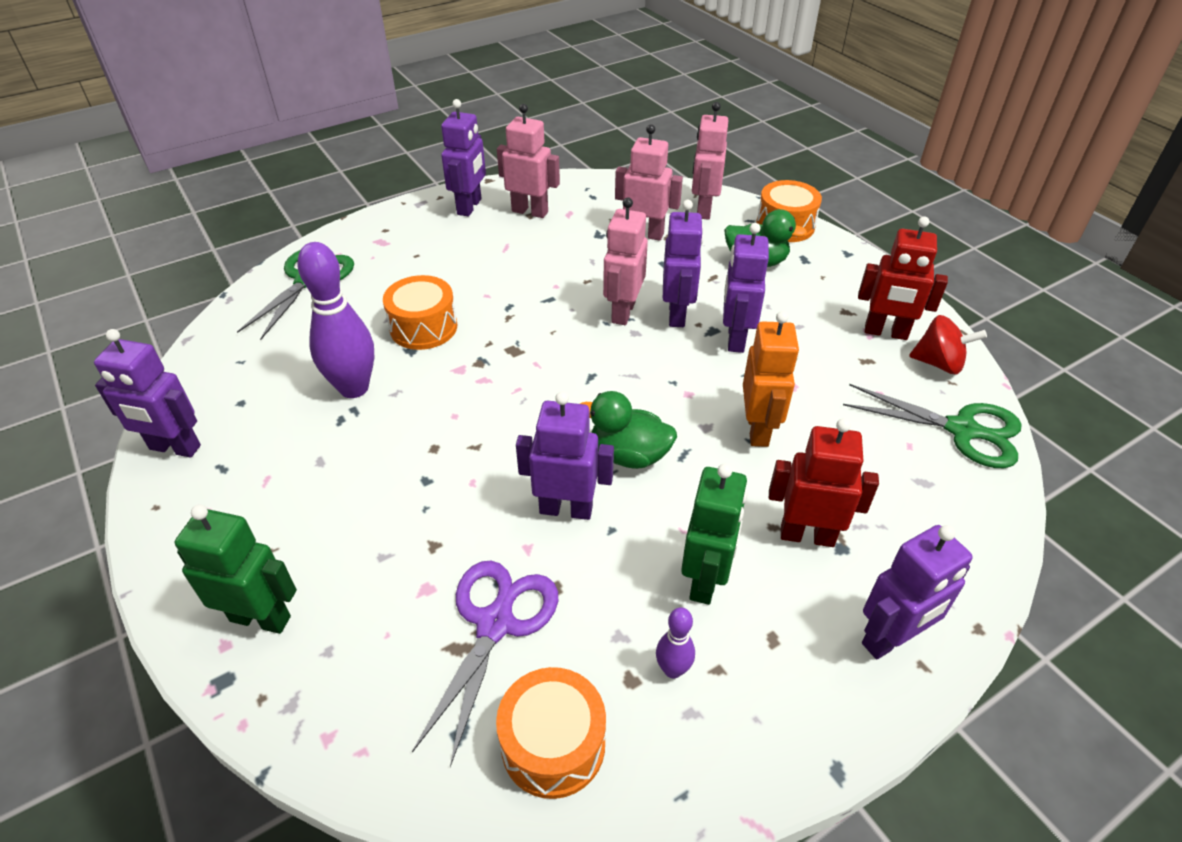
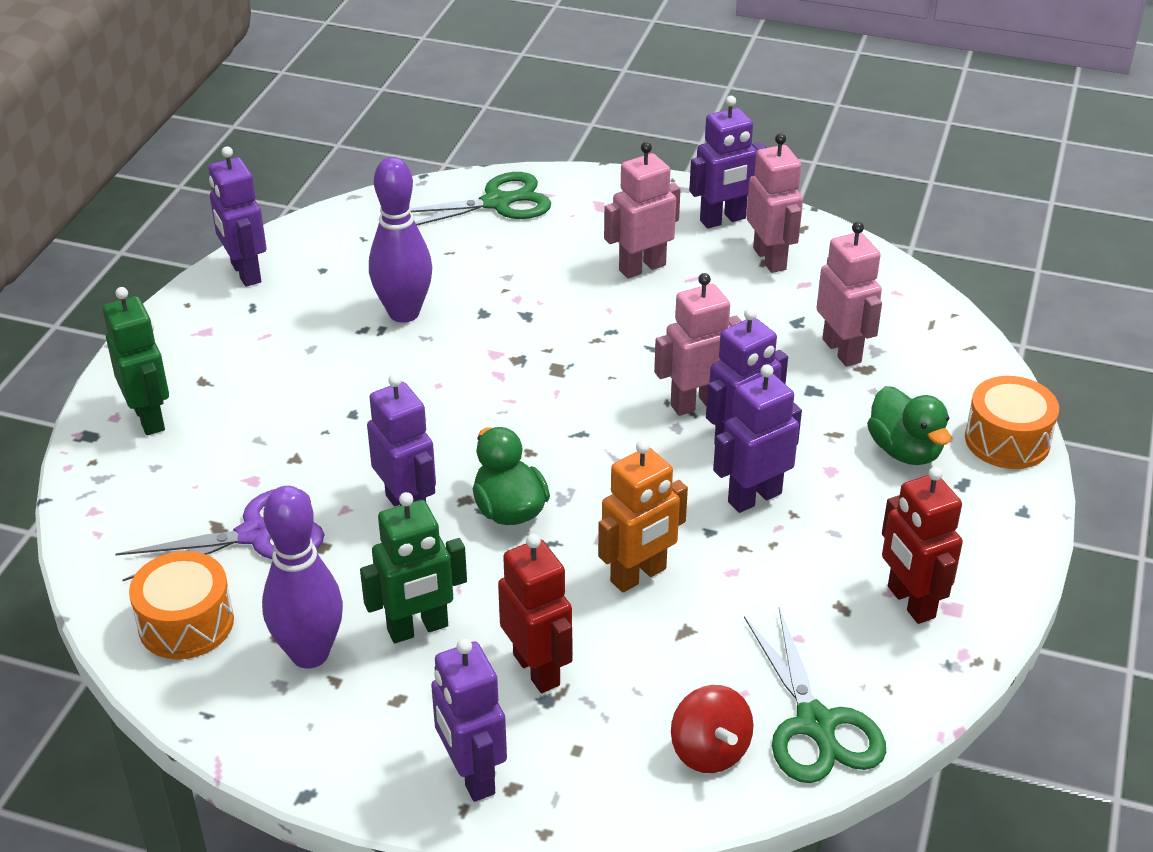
camera: 50 degrees right, 5 degrees down
(423, 327) = (520, 301): orange drum -> none
(672, 669) = (310, 654): purple bowling pin -> purple bowling pin, size x2.07
(703, 210) = (947, 367): pink robot -> pink robot (642, 267)
(890, 639) = (471, 775): purple robot -> purple robot turned 45 degrees clockwise
(938, 363) = (908, 665): red spinning top -> red spinning top (709, 751)

